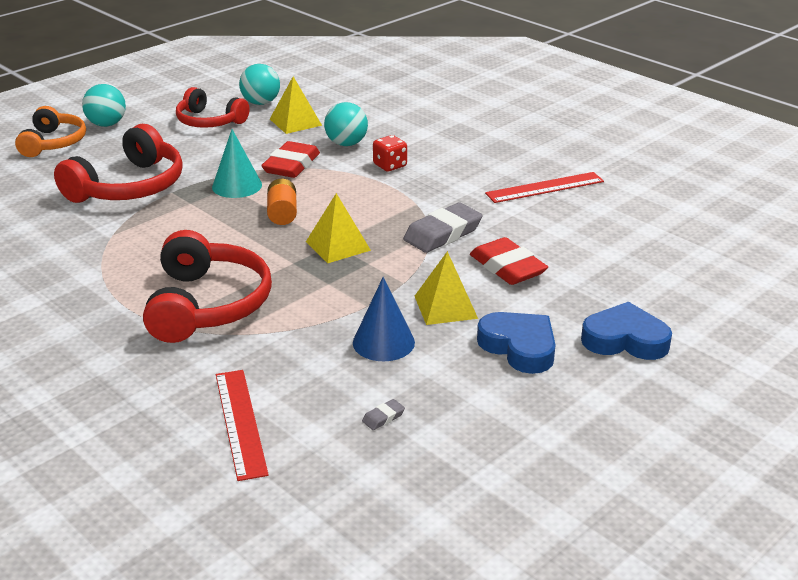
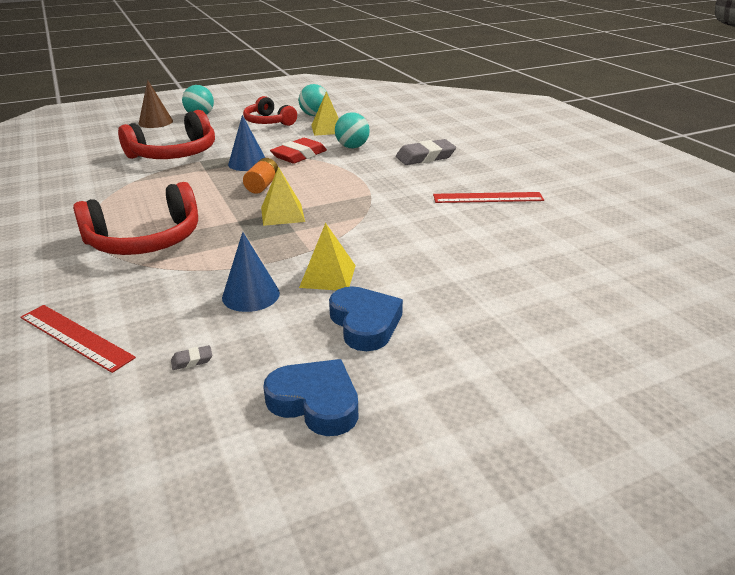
camera: 20 degrees right, 0 degrees up
(53, 143) = (155, 122): orange headphones -> brown cone
(207, 305) = (145, 240): red headphones -> red headphones turned 45 degrees clockwise
(237, 186) = (248, 163): turquoise cone -> blue cone
(240, 422) = (75, 337): red ruler -> red ruler turned 60 degrees counterclockwise
(390, 166) = (372, 165): red dice -> none
(442, 233) = (373, 219): grey eraser -> grey eraser (425, 157)
(507, 267) = (407, 254): red eraser -> none
(625, 340) = (471, 337): blue heart -> blue heart (315, 402)

